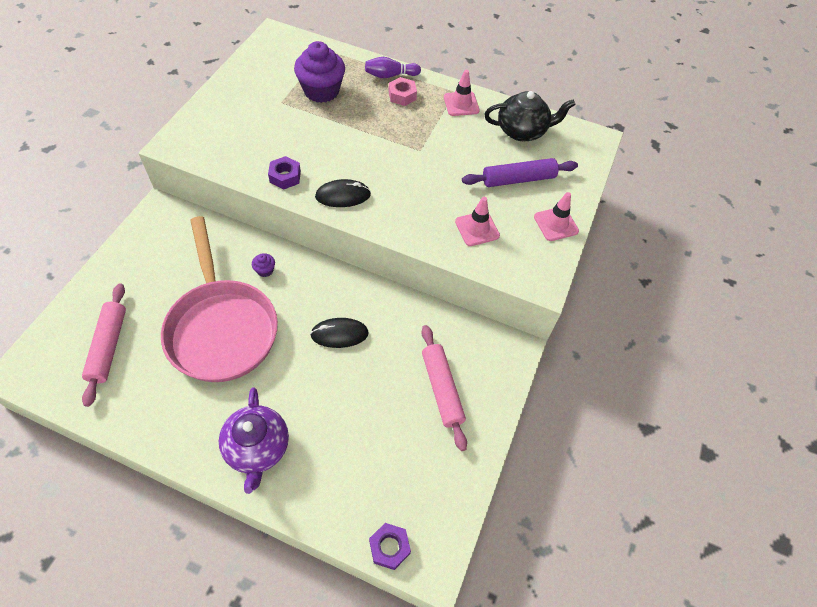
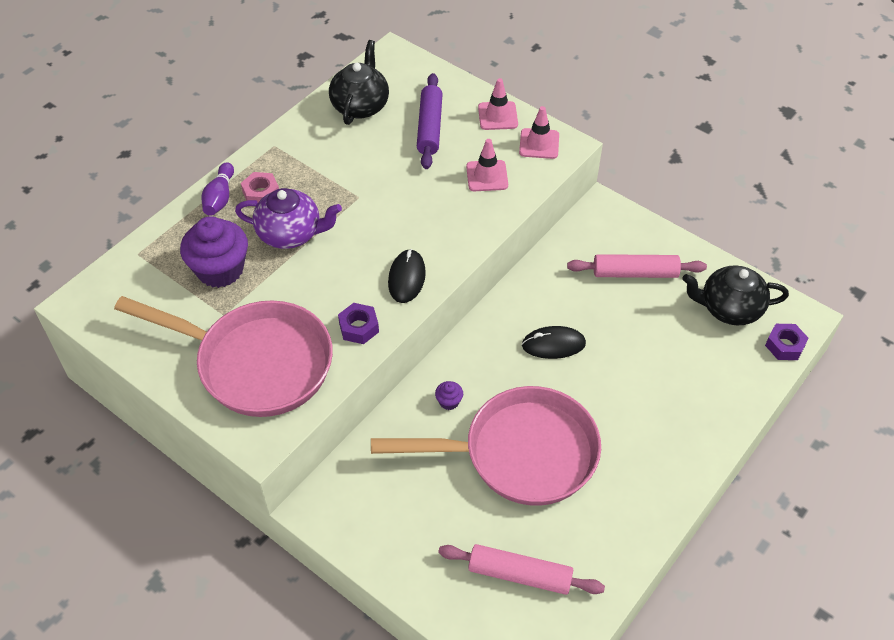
camera: 70 degrees left, 5 degrees down
(240, 128) = (256, 363): none -> pink pan
(257, 448) = (674, 436): purple teapot -> purple teapot (291, 234)
(339, 334) = (553, 344): black mouse -> black mouse turned 75 degrees clockwise
(423, 484) = (729, 309): none -> black teapot
(461, 104) = (297, 145): pink traffic cone -> pink traffic cone (539, 144)

